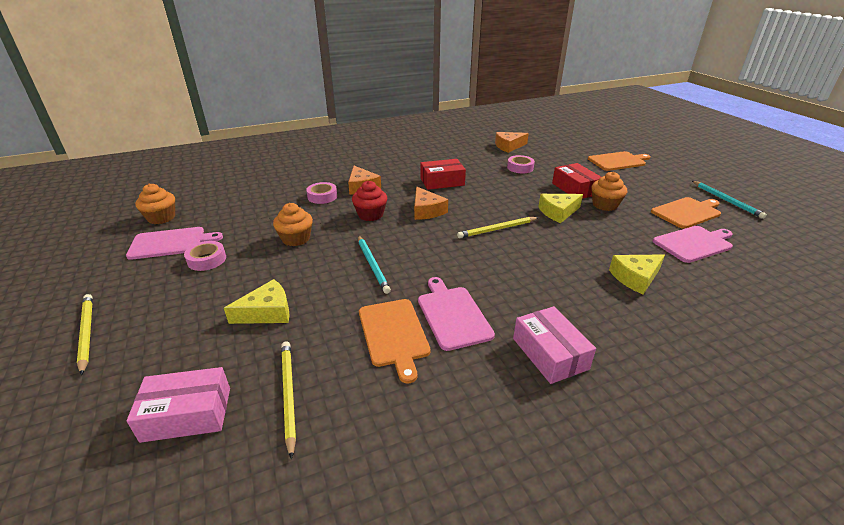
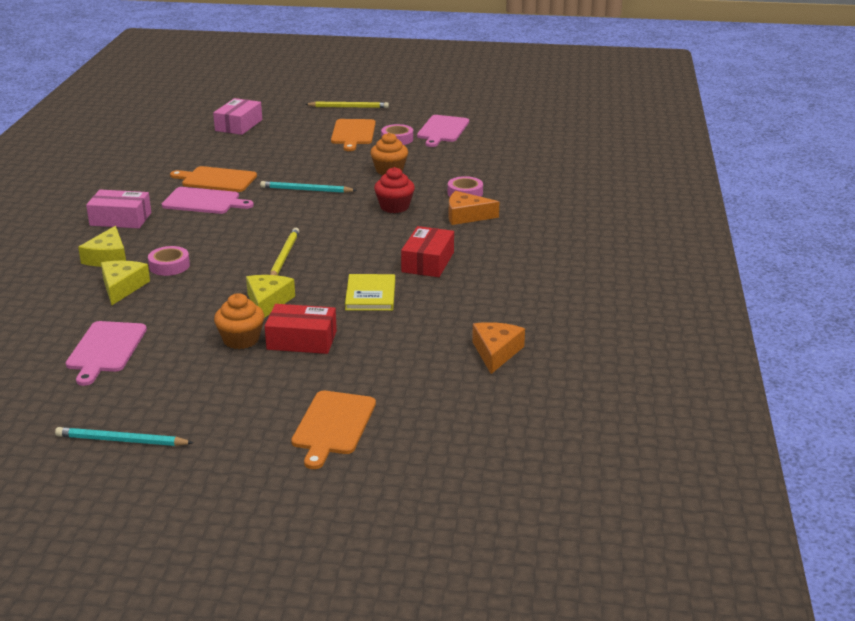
camera: 120 degrees right, 5 degrees down
(161, 218) = (497, 129): orange cupcake -> none
(267, 312) = (298, 150): yellow cheese -> yellow cheese (108, 257)
(288, 395) = (214, 146): yellow pencil -> none
(426, 211) = (368, 234): orange cheese -> none
(502, 186) = (370, 295): none -> yellow book
(520, 168) = (408, 329): pink tape -> pink tape (169, 266)
(687, 212) = (149, 387): orange cutting board -> orange cutting board (353, 133)

